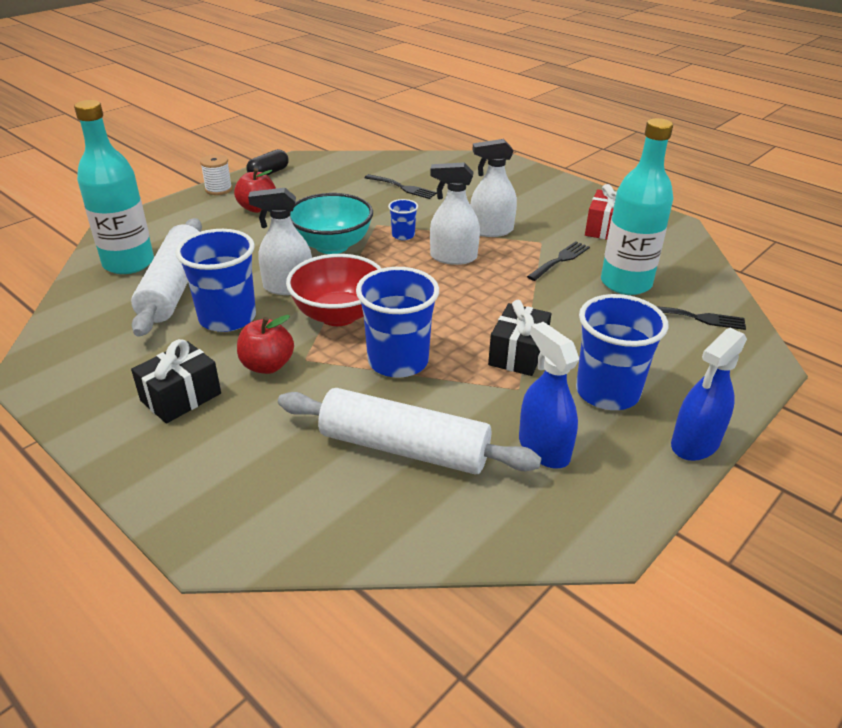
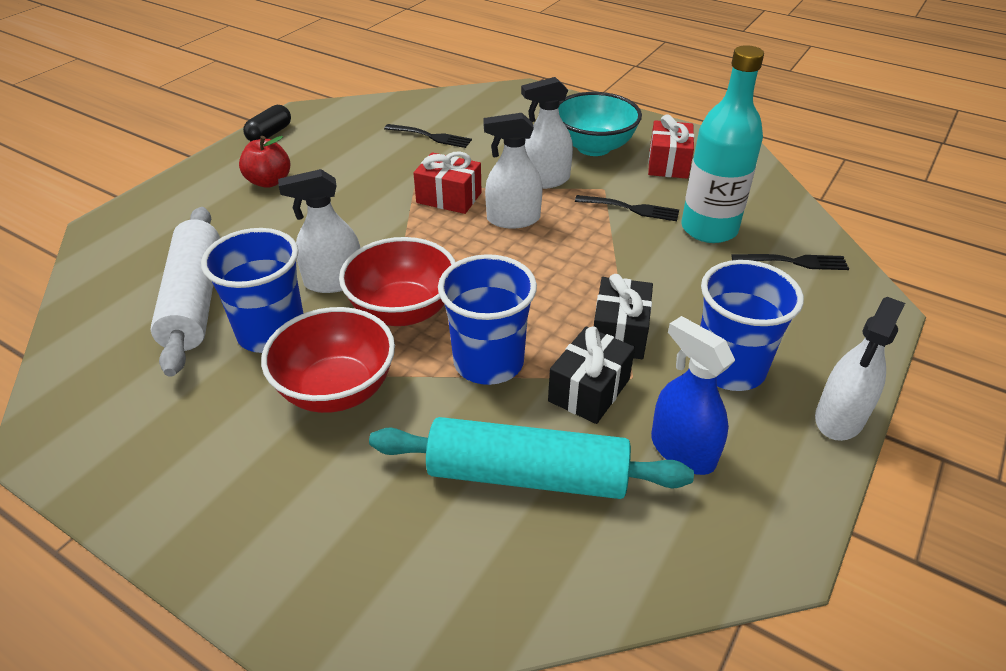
camera: 10 degrees left, 5 degrees up
(128, 263) = (129, 273): turquoise bottle -> none
(181, 397) = (242, 448): black gift -> black gift (589, 390)
(218, 189) = (215, 162): white spool -> none
(267, 365) = (337, 390): red apple -> red bowl
(332, 245) = (370, 220): turquoise bowl -> turquoise bowl (593, 147)
(403, 235) = (449, 198): blue cup -> red gift
(404, 447) = (527, 475): white rolling pin -> turquoise rolling pin
(560, 260) = (631, 209): black fork -> black fork turned 75 degrees clockwise
(695, 443) = (839, 418): blue spray bottle -> white spray bottle

